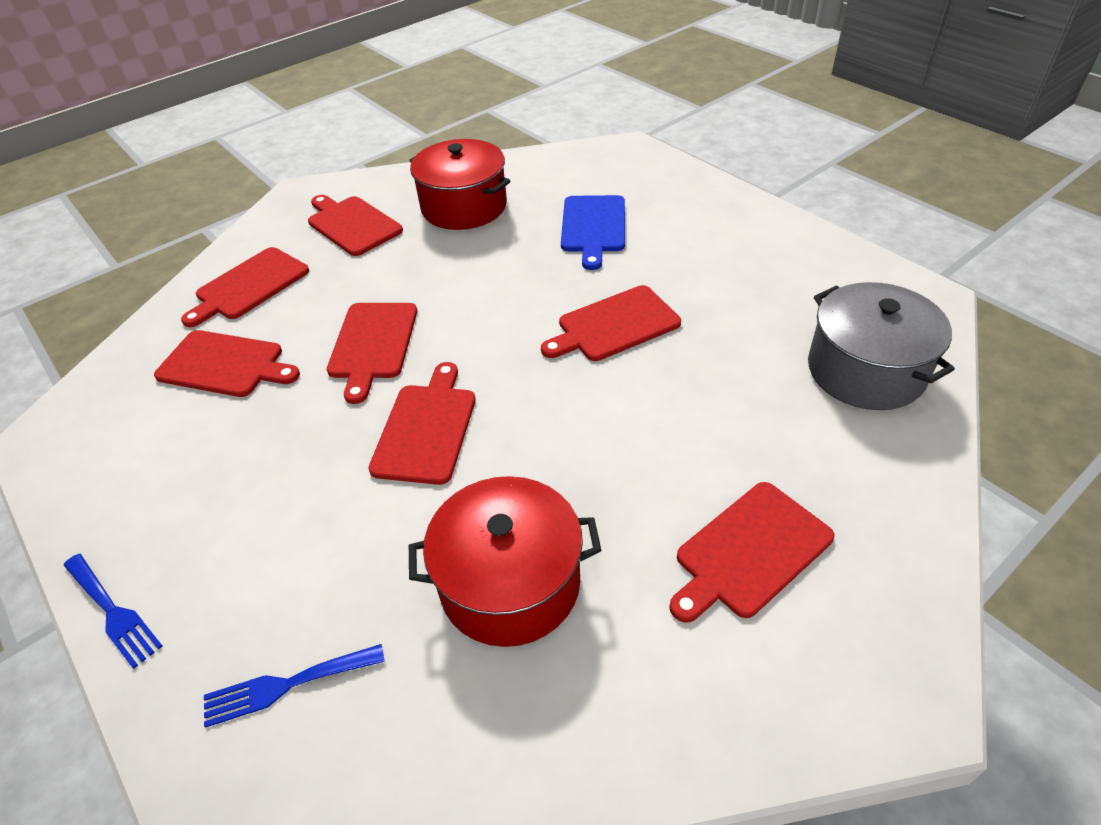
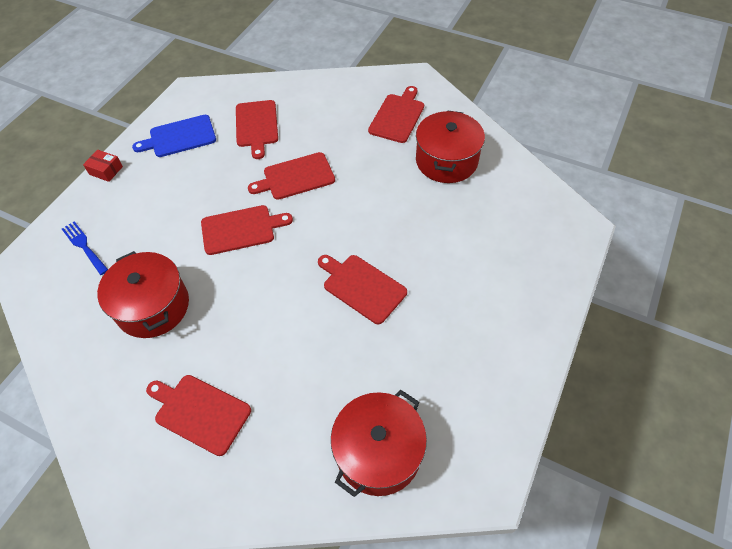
camera: 65 degrees right, 10 degrees up
(113, 612) = (106, 170): blue fork -> red box
(249, 286) = (320, 102): red cutting board -> none
(593, 227) = (462, 239): blue cutting board -> blue cutting board (179, 137)
(866, 370) = (378, 452): grey pot -> red pot

